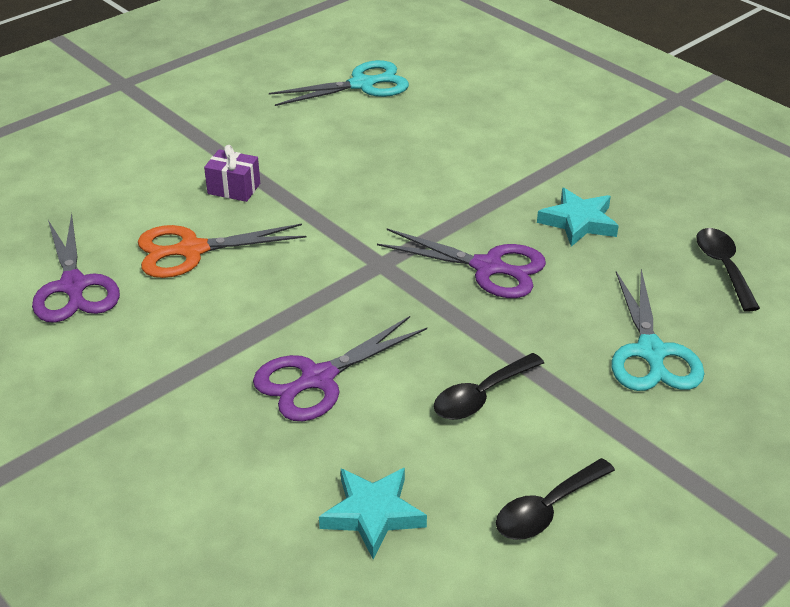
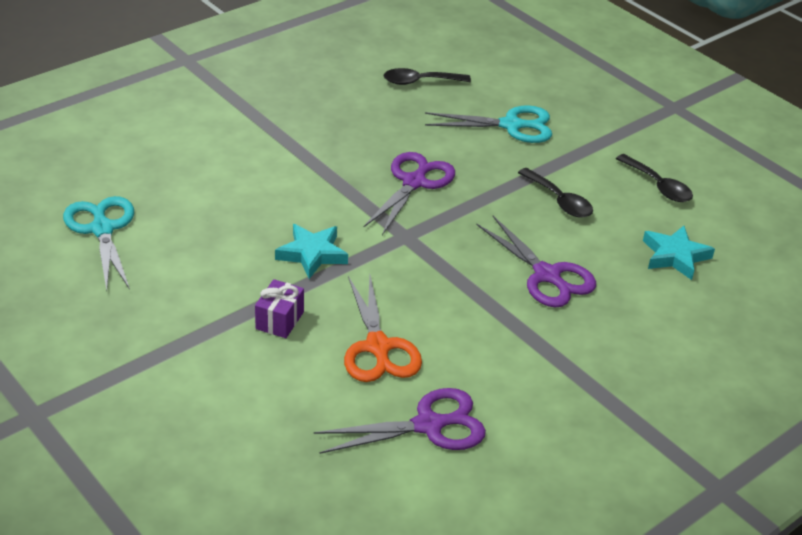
camera: 90 degrees left, 0 degrees up
(578, 222) = (359, 133): turquoise star -> turquoise star (312, 254)

